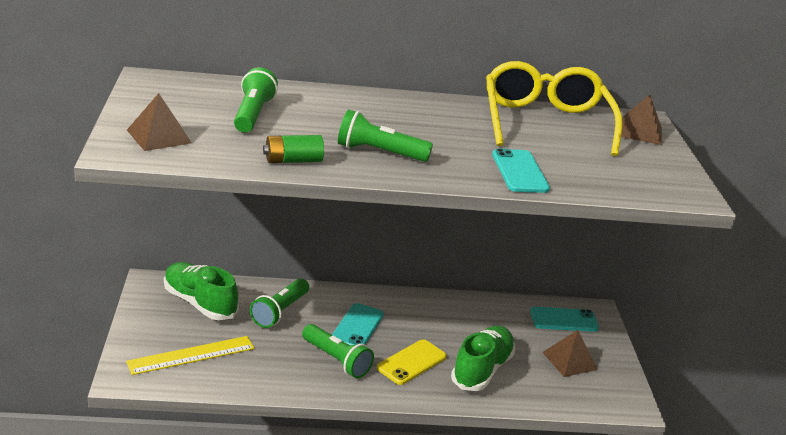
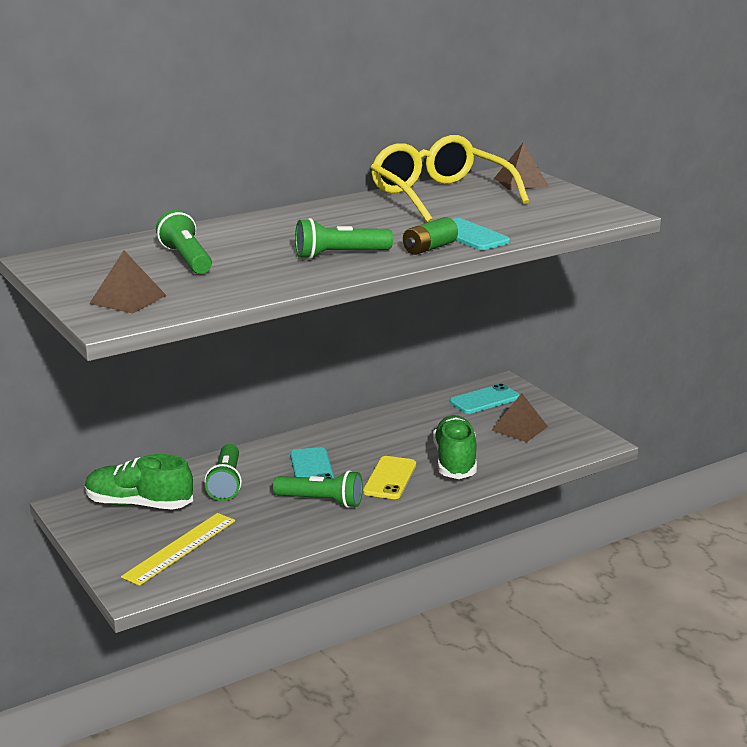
camera: 25 degrees left, 5 degrees down
(293, 161) = (276, 281): green battery -> green battery (429, 248)

